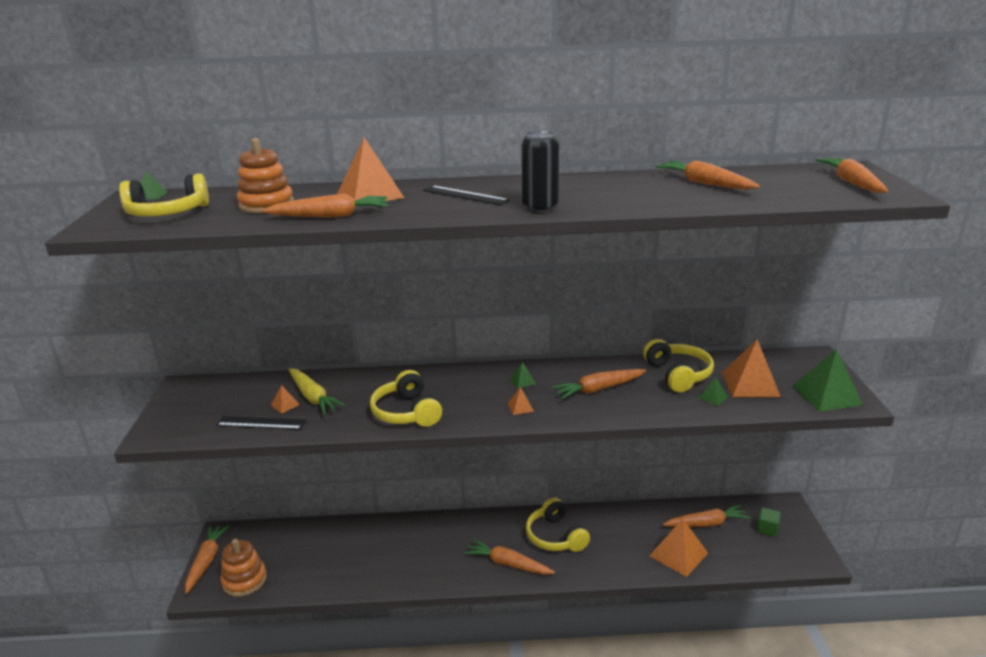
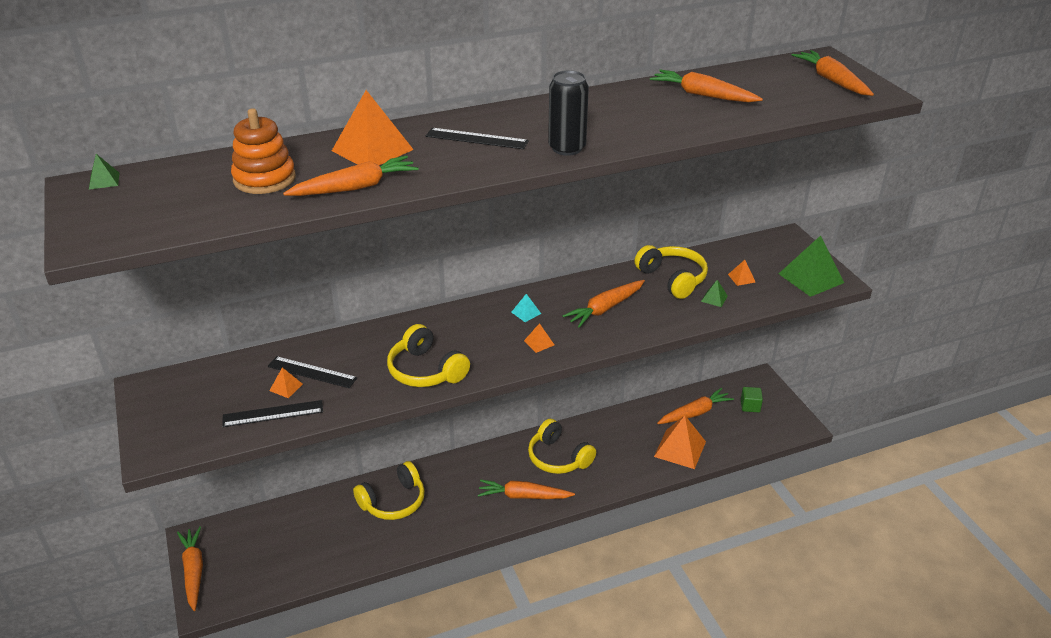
camera: 20 degrees left, 10 degrees up
(167, 213) = (156, 207): yellow headphones -> yellow headphones (393, 501)
(244, 580) = (250, 580): orange stacking toy -> none
(313, 397) = (312, 372): yellow carrot -> black ruler
(522, 381) = (526, 312): green pyramid -> turquoise pyramid
(750, 384) = (741, 278): orange pyramid -> orange pyramid, size x0.45

